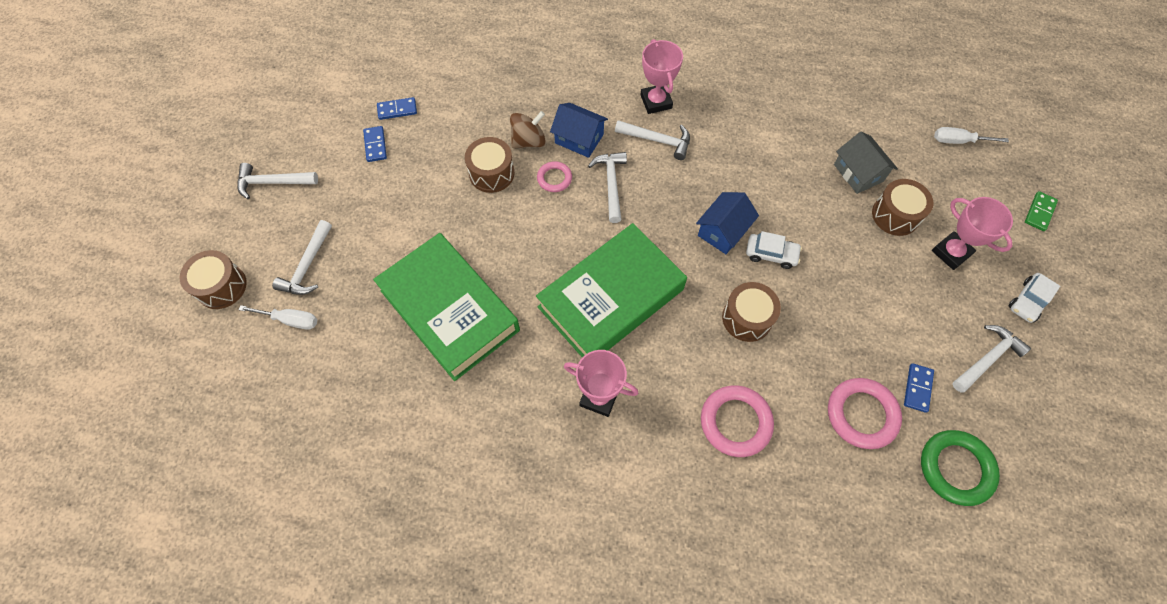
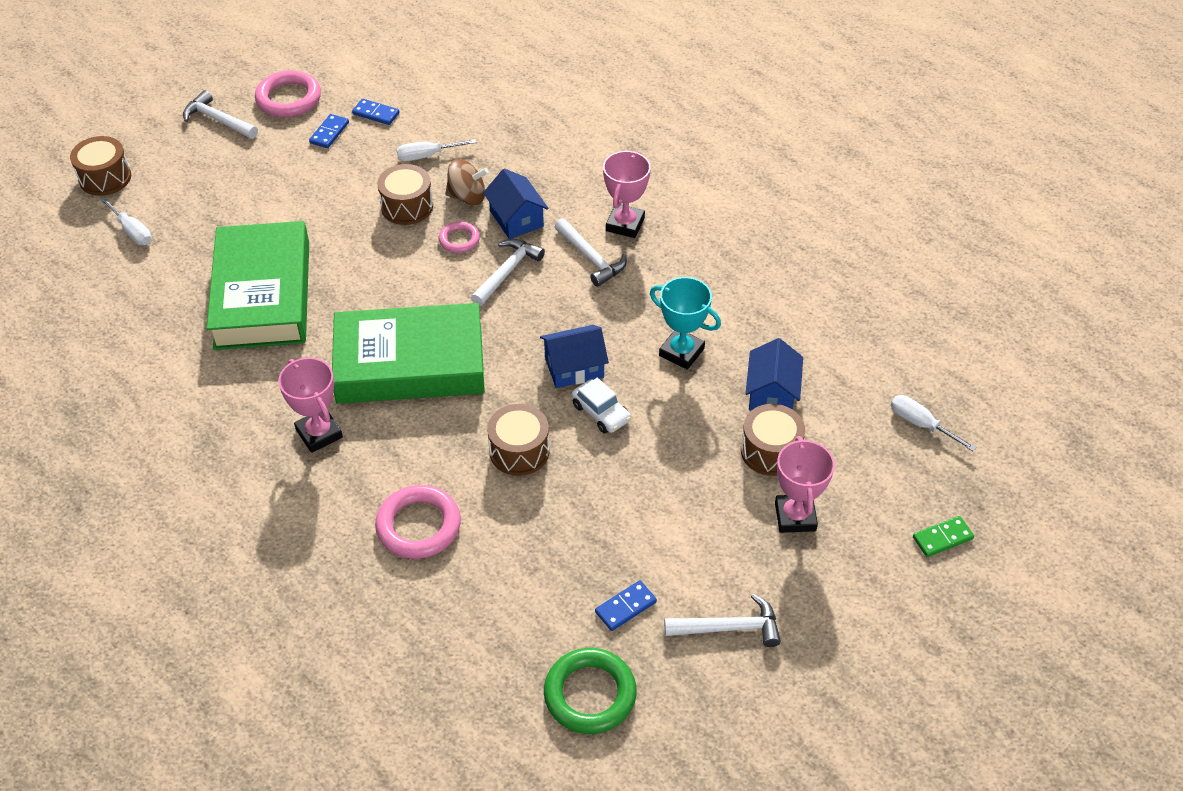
camera: 35 degrees right, 15 degrees down
(307, 266) = (184, 198): white hammer -> none
(468, 124) = (427, 156): none -> white screwdriver
(779, 177) = (681, 352): none -> turquoise trophy
(858, 173) = (771, 393): grey house -> blue house
(861, 414) = (545, 593): pink ring -> pink ring (289, 98)
(1028, 301) = (834, 607): white car -> none

